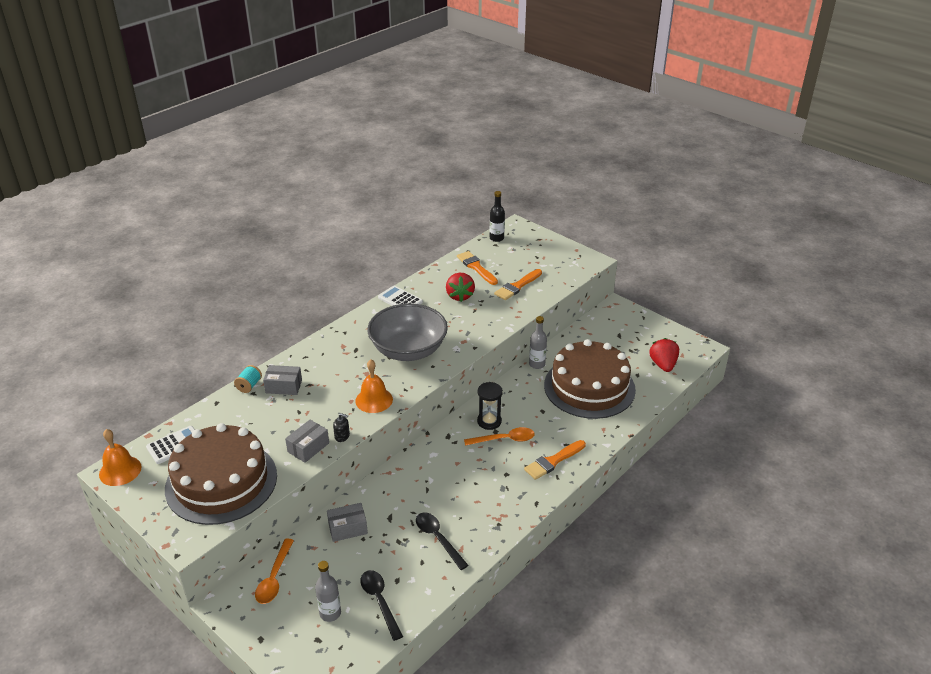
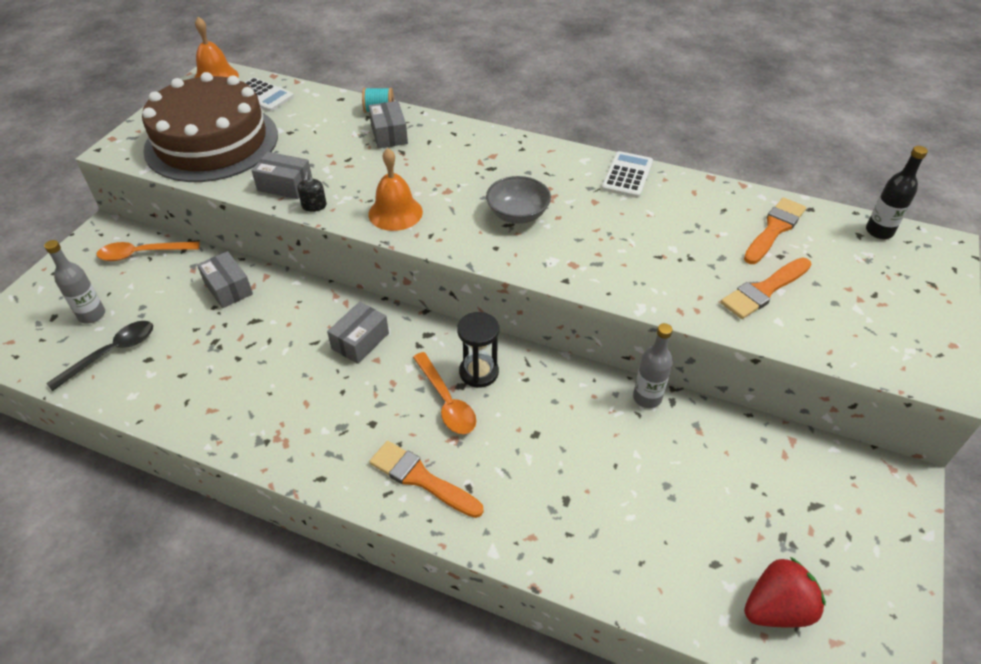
camera: 70 degrees right, 10 degrees up
(408, 350) = (517, 214): grey bowl -> grey bowl, size x0.52
(437, 467) = (360, 341): none -> grey box
(438, 538) = (225, 379): black spoon -> none
(460, 296) = (683, 231): red strawberry -> none
(517, 286) = (764, 290): orange brush -> orange brush turned 60 degrees counterclockwise
(589, 387) = (632, 489): brown cake -> none

